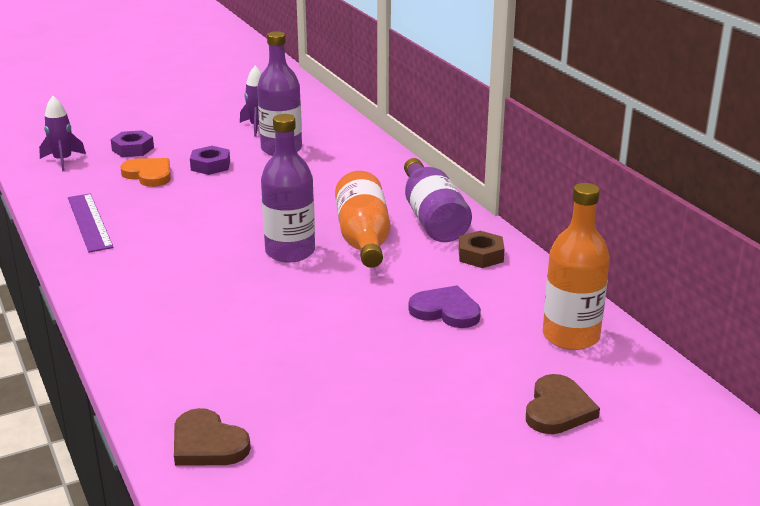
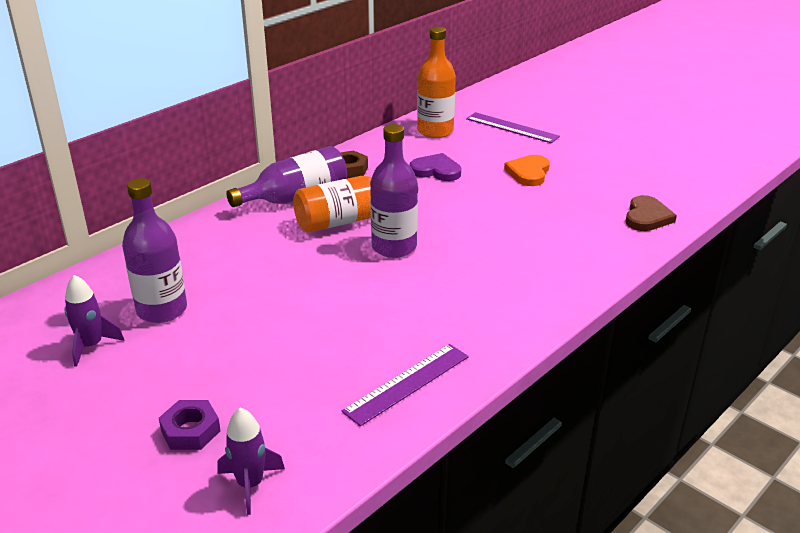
camera: 110 degrees left, 5 degrees up
(149, 175) = (267, 385): orange heart -> orange heart (528, 173)
(210, 165) = (225, 347): purple nut -> none
(446, 311) = (436, 170): purple heart -> purple heart turned 105 degrees clockwise
(558, 409) = (512, 128): brown heart -> purple ruler

